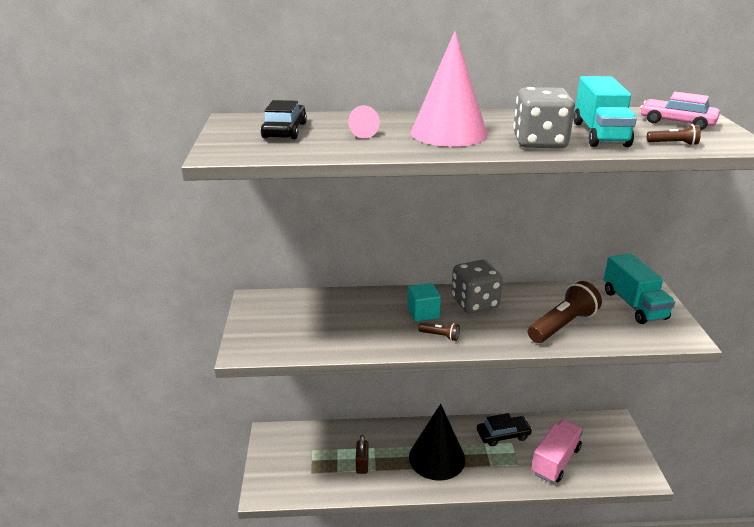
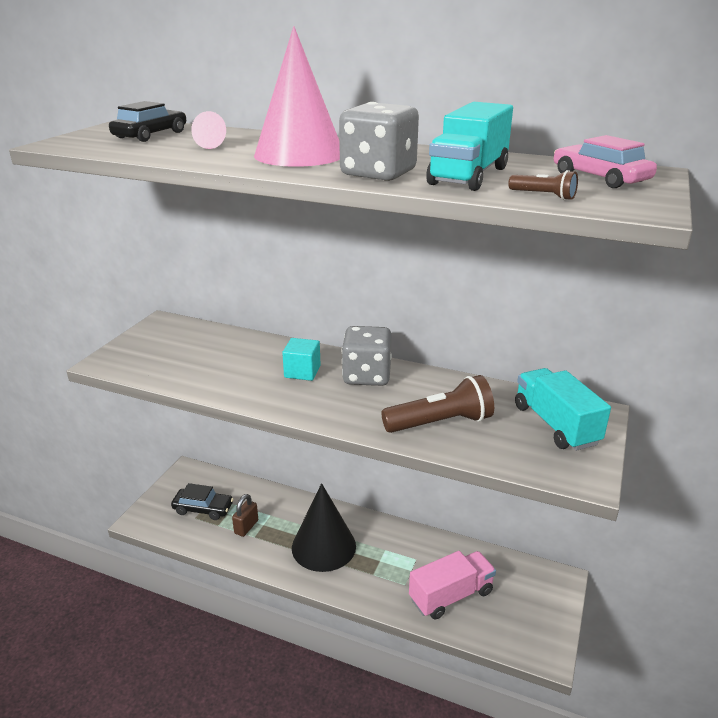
camera: 25 degrees right, 0 degrees up
(440, 336) = (294, 398): brown flashlight -> none
(503, 435) = (413, 548): black car -> black car (203, 509)
(634, 305) = (555, 425): turquoise truck -> turquoise truck turned 150 degrees clockwise

